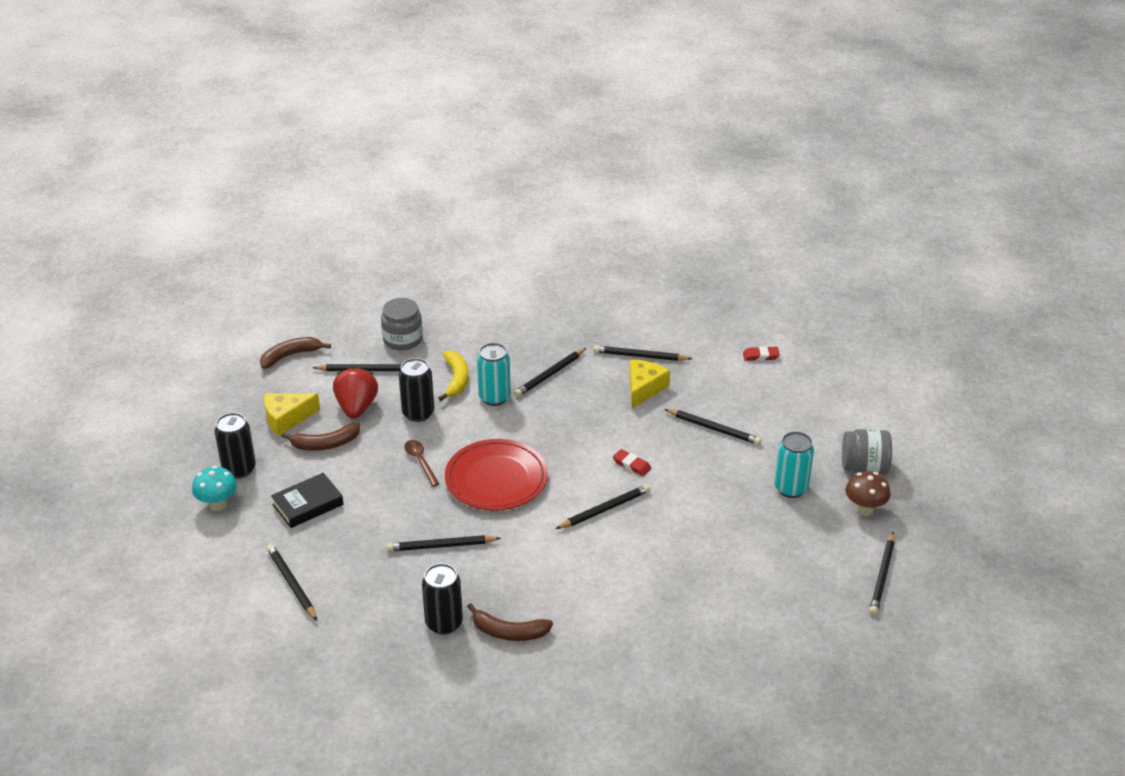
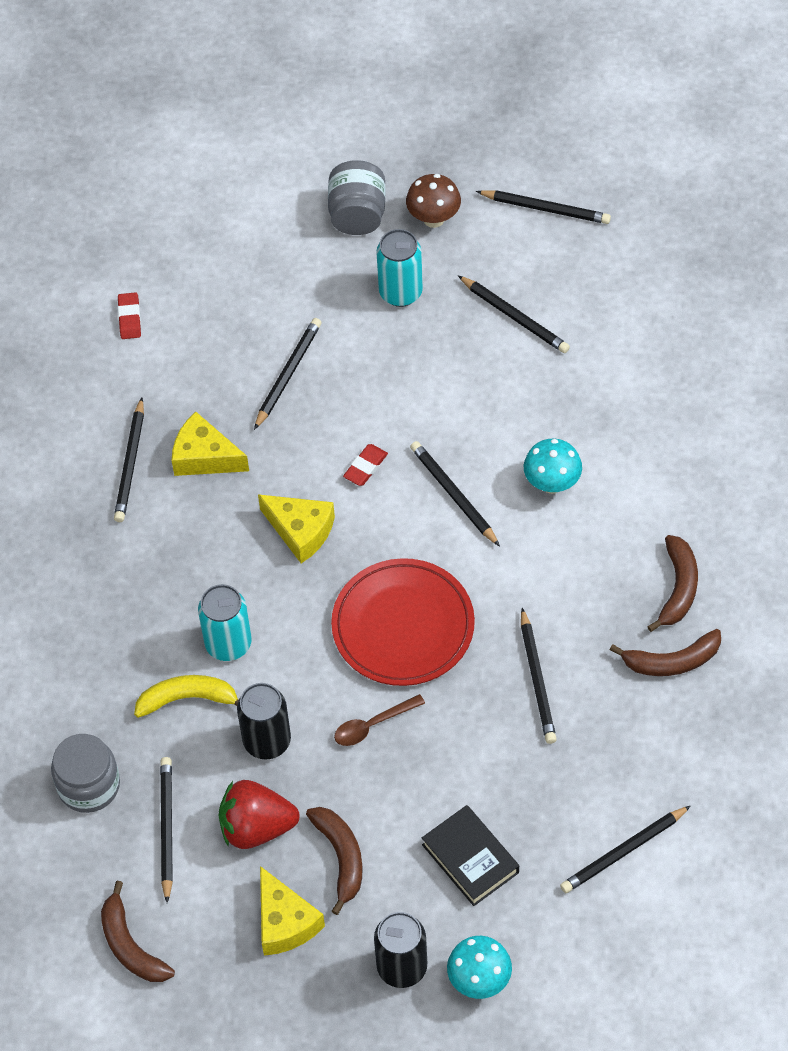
camera: 90 degrees left, 20 degrees up
(444, 623) = (672, 661): black can -> brown banana
(550, 375) = (175, 576): black pencil -> black pencil (514, 317)
(580, 432) = (300, 531): none -> yellow cheese
(611, 564) = (552, 483): none -> turquoise mushroom

